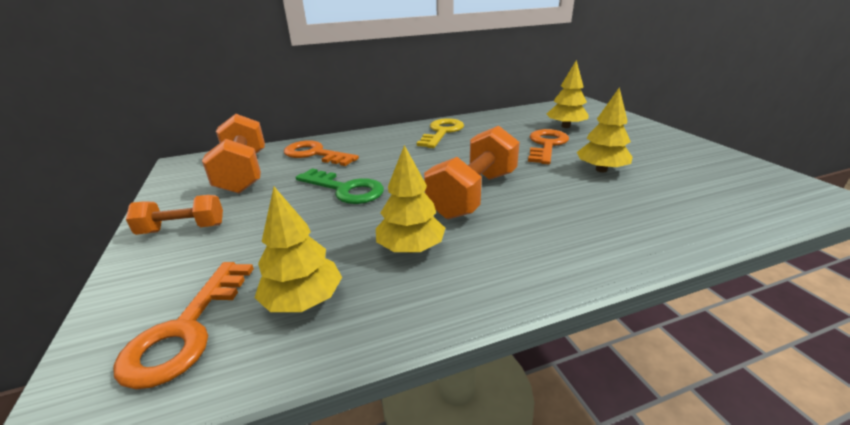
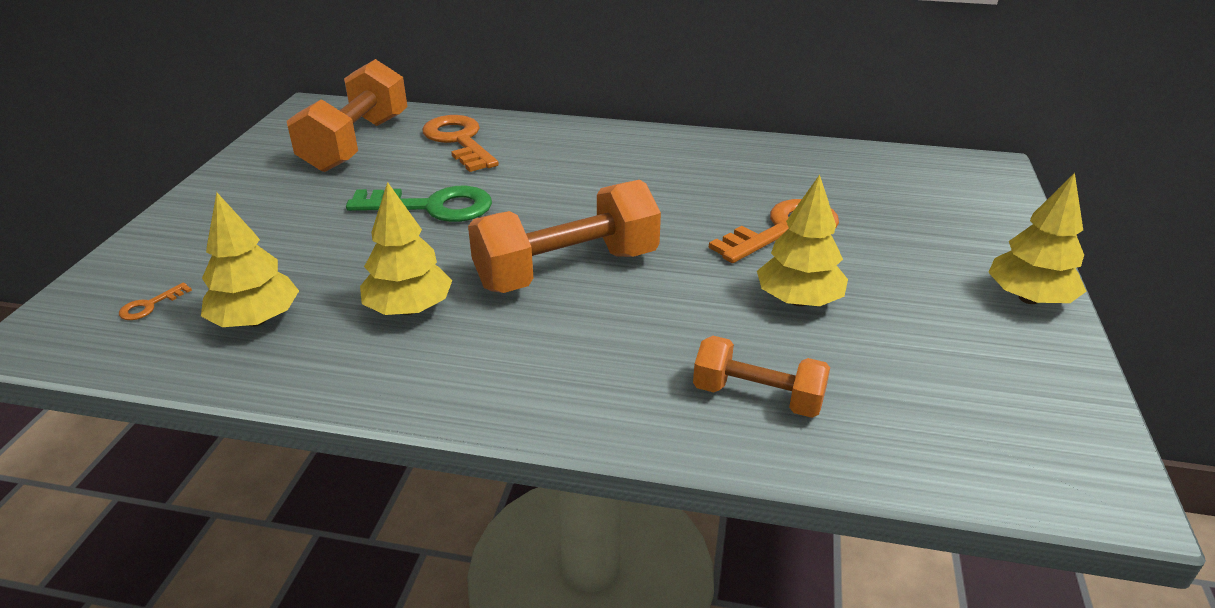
camera: 30 degrees right, 5 degrees up
(183, 229) = (236, 199): orange dumbbell -> orange dumbbell (757, 397)
(186, 330) = (150, 305): orange key -> orange key, size x0.41
(345, 189) = (433, 207): green key -> green key turned 60 degrees counterclockwise
(442, 132) = (663, 156): yellow key -> none
(565, 126) = (873, 206): yellow tree -> yellow tree (1028, 298)

